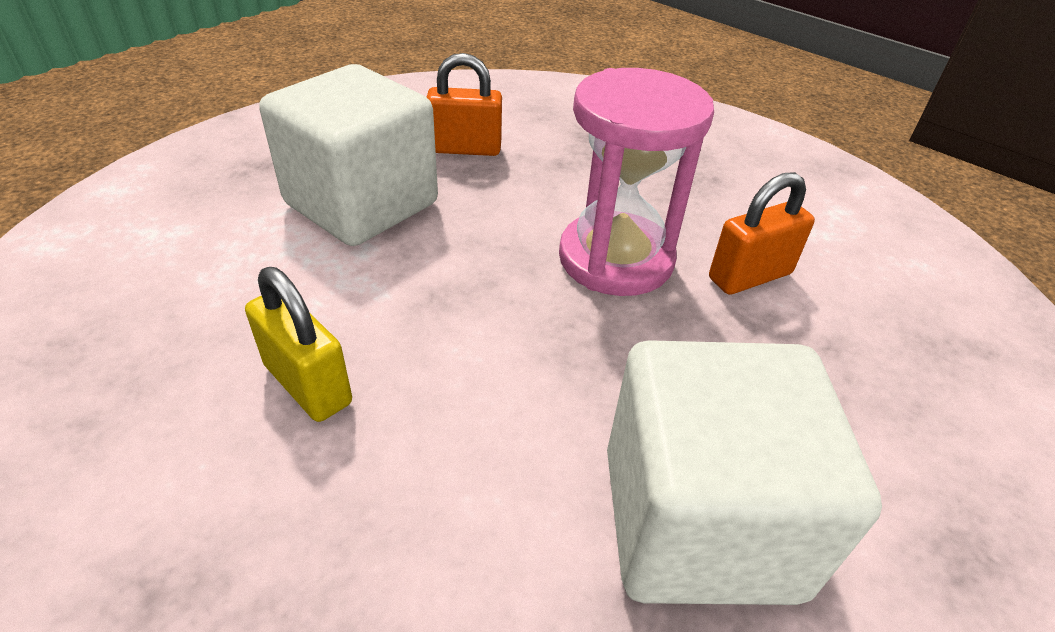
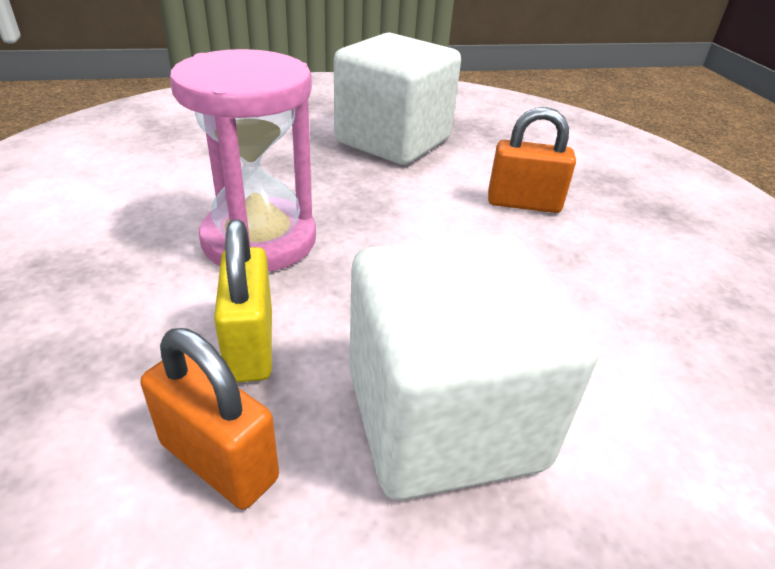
camera: 145 degrees left, 5 degrees down
(308, 384) = (566, 259): yellow padlock -> yellow padlock (250, 345)
(750, 276) = (189, 190): orange padlock -> orange padlock (523, 203)

